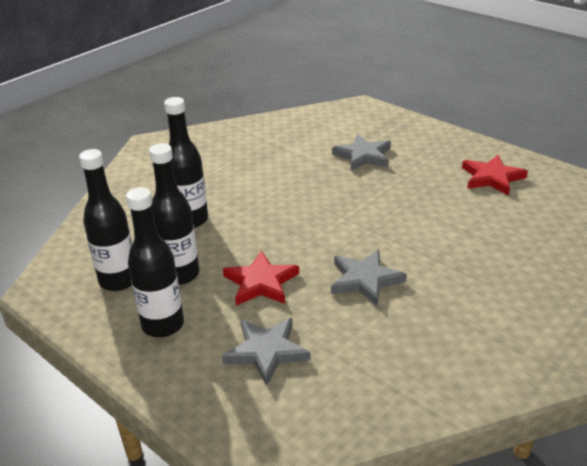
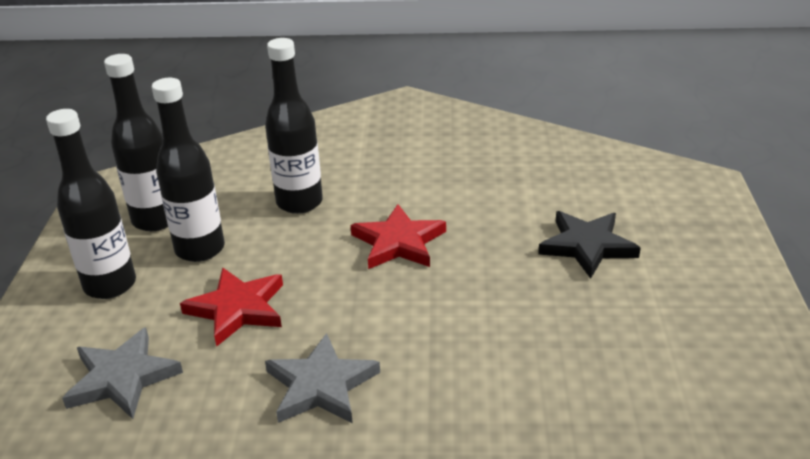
camera: 50 degrees right, 0 degrees up
(363, 156) = (587, 246): grey star -> black star
(492, 178) = (703, 387): red star -> red star (399, 242)

